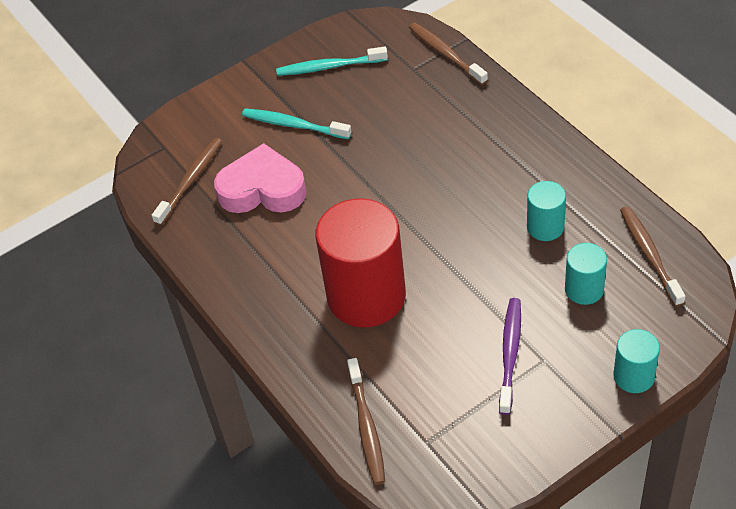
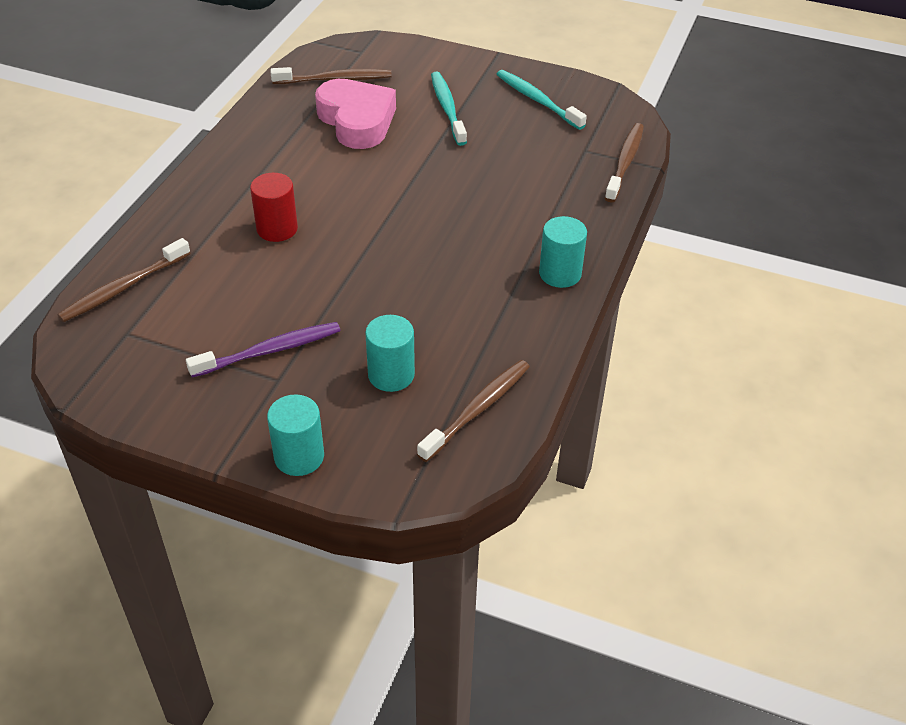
camera: 50 degrees right, 5 degrees down
(366, 296) = (277, 229): red cylinder -> red cylinder, size x0.48
(545, 227) = (453, 315): turquoise cylinder -> turquoise cylinder (560, 274)

